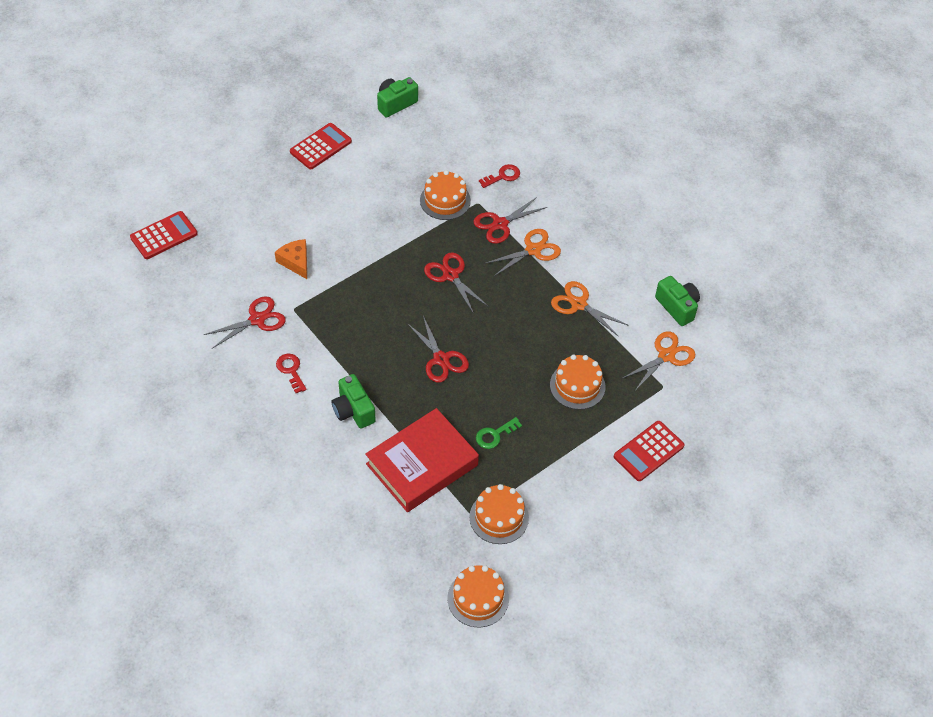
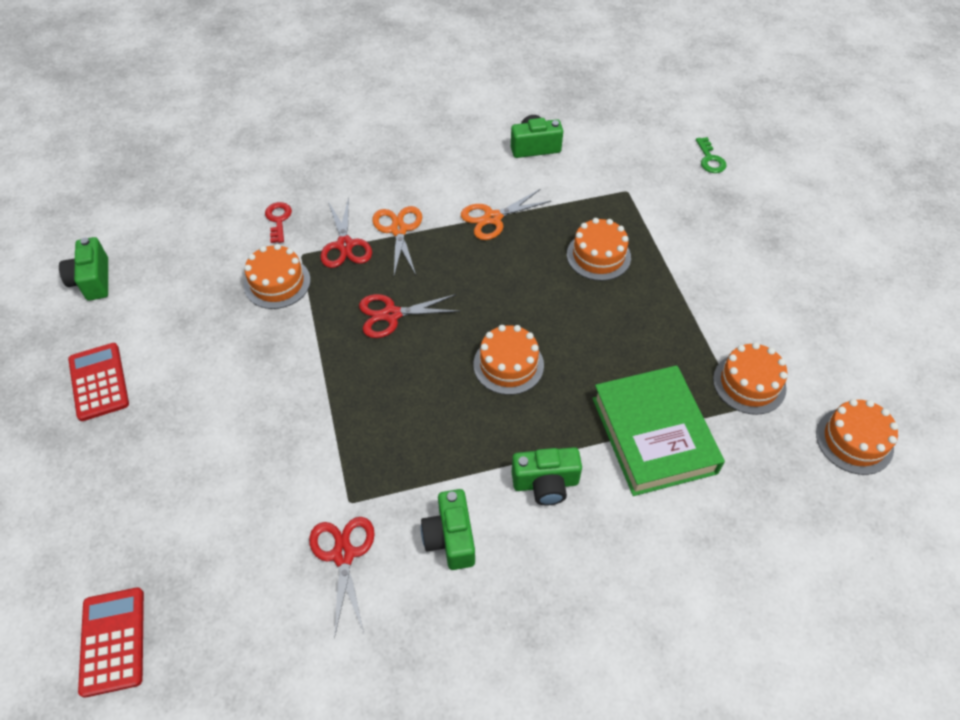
camera: 65 degrees left, 0 degrees up
(291, 370) = (450, 538): red key -> green camera
(295, 262) = (272, 474): orange cheese -> none
(422, 465) = (653, 435): red book -> green book
(441, 359) = (508, 365): red scissors -> orange cake
(495, 435) = (636, 349): green key -> green key (710, 159)
(648, 451) = (702, 229): red calculator -> none
(666, 356) = (590, 175): orange scissors -> none

